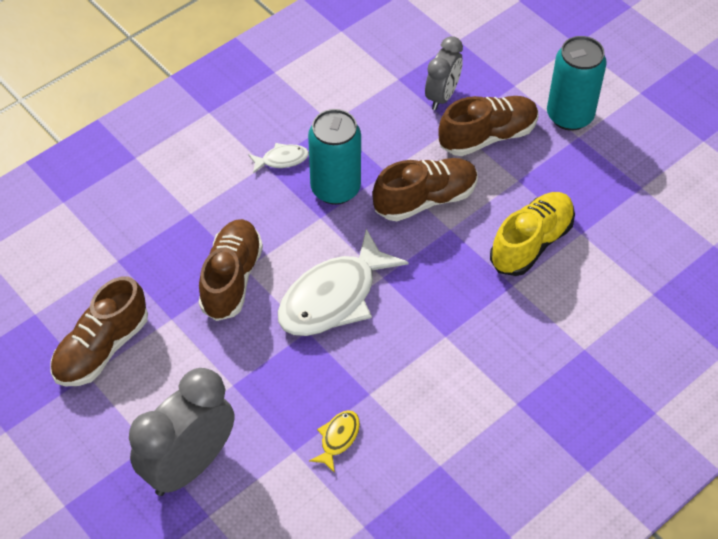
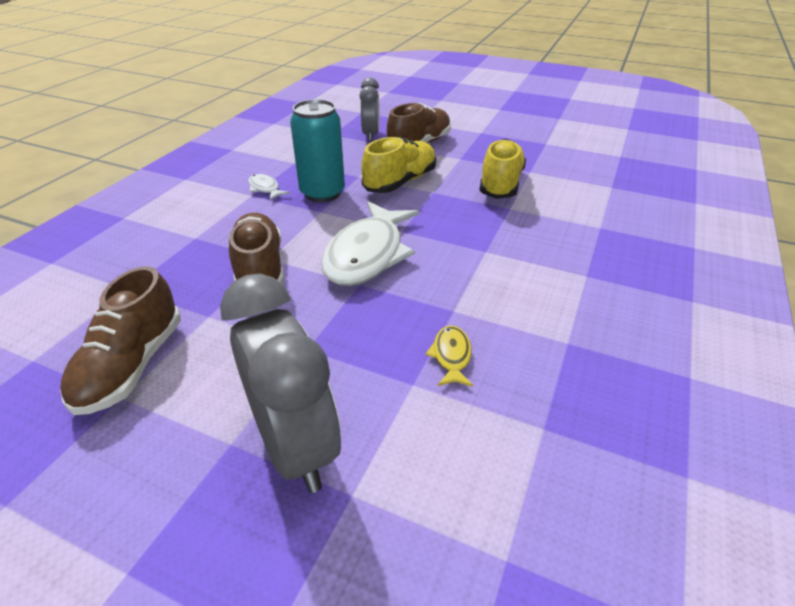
camera: 25 degrees left, 15 degrees down
(189, 465) = (295, 446): grey clock -> grey clock turned 135 degrees clockwise
(281, 160) = (265, 189): white fish -> white fish turned 90 degrees counterclockwise
(425, 199) = (400, 182): brown shoe -> yellow shoe
(569, 116) = (466, 125): turquoise can -> none

